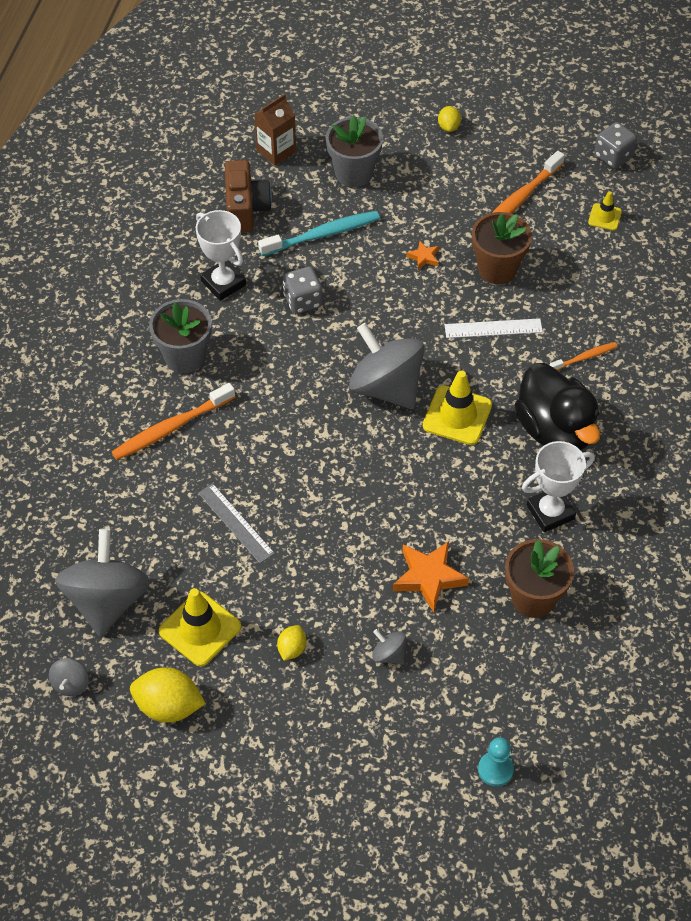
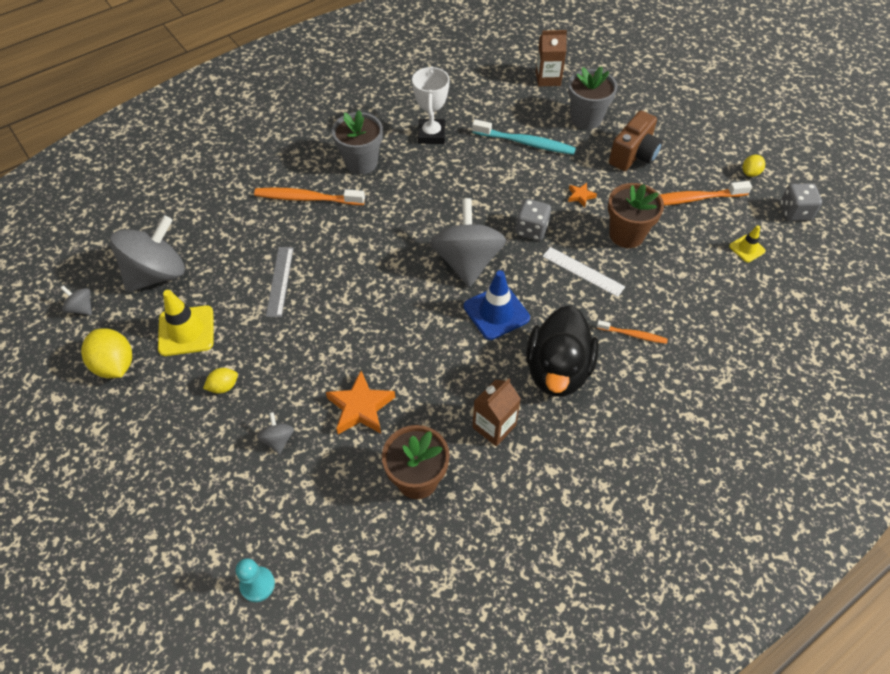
camera: 40 degrees right, 0 degrees up
(71, 684) = (81, 308): grey spinning top -> grey spinning top turned 75 degrees clockwise
(246, 209) = (492, 101): brown camera -> brown camera (633, 155)
(303, 301) = (470, 174): grey dice -> grey dice (531, 229)
(448, 127) = (683, 126): yellow lemon -> yellow lemon (750, 173)
(457, 415) = (496, 312): yellow traffic cone -> blue traffic cone
(550, 512) = (494, 426): white trophy -> brown carton

